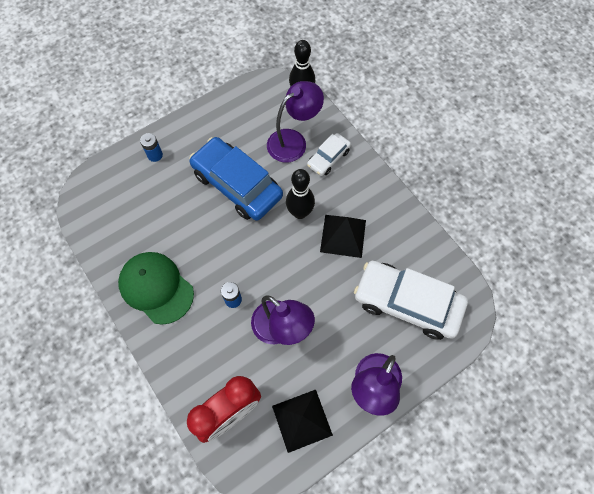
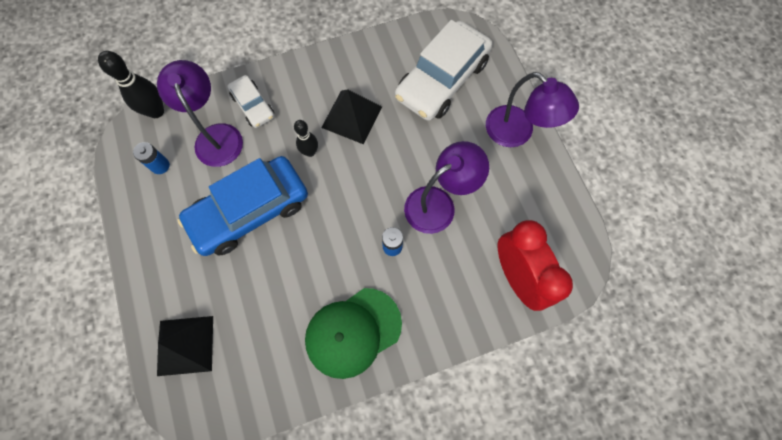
camera: 75 degrees left, 5 degrees up
(155, 155) = (168, 302): blue battery -> blue battery (160, 166)
(300, 213) = (310, 152): black bowling pin -> black bowling pin, size x0.64
(302, 420) = (537, 206): black pyramid -> black pyramid (185, 345)

